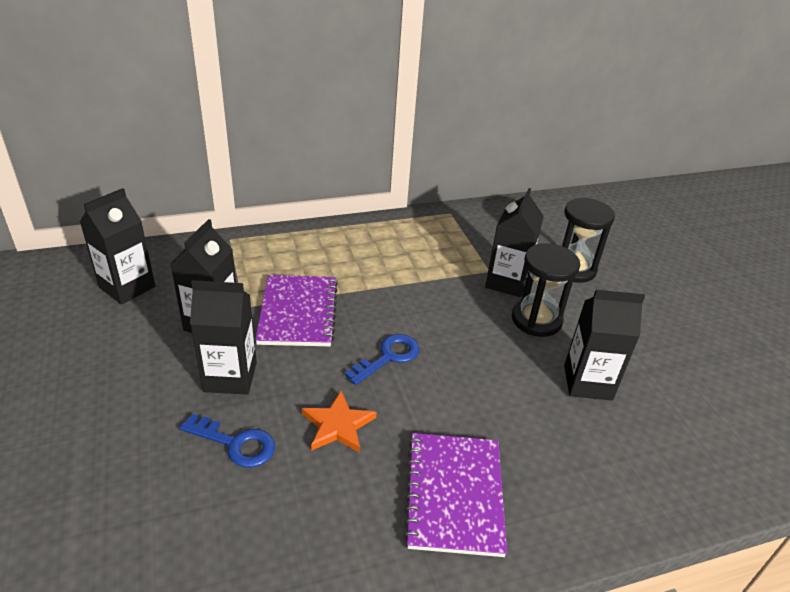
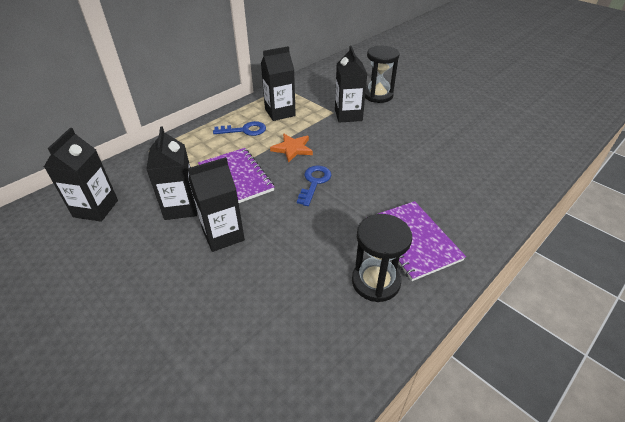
camera: 25 degrees left, 5 degrees up
(236, 443) = (261, 272): blue key -> blue key (244, 130)
(338, 425) = (316, 233): orange star -> orange star (292, 149)
(536, 320) = (380, 130): black hourglass -> black hourglass (375, 282)
(587, 382) = (432, 152): black carton -> black carton (280, 112)

